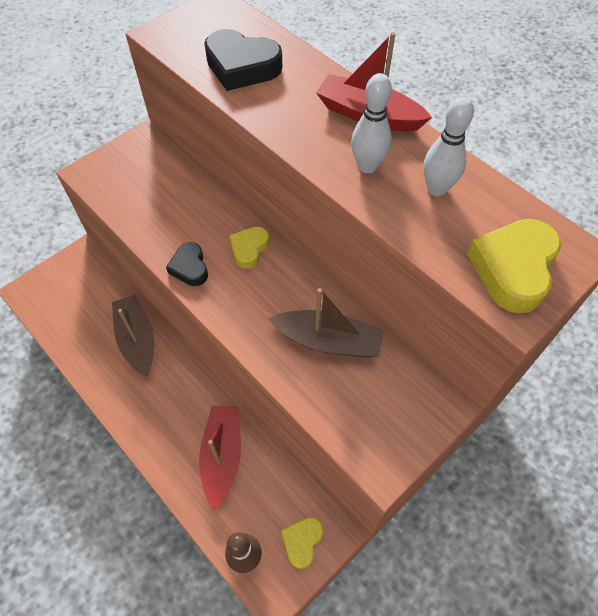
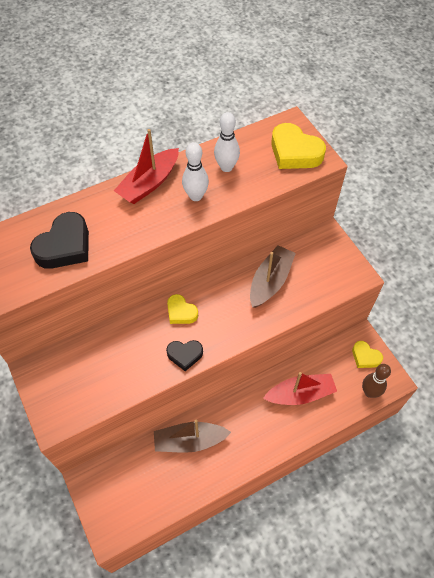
camera: 75 degrees left, 0 degrees up
(222, 456) = (300, 394): red boat -> red boat turned 150 degrees clockwise

